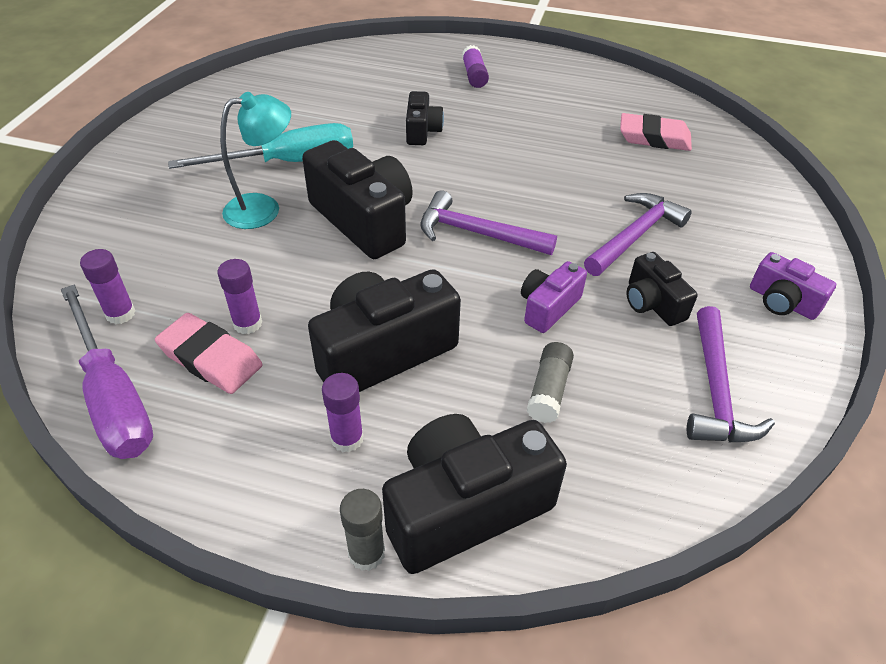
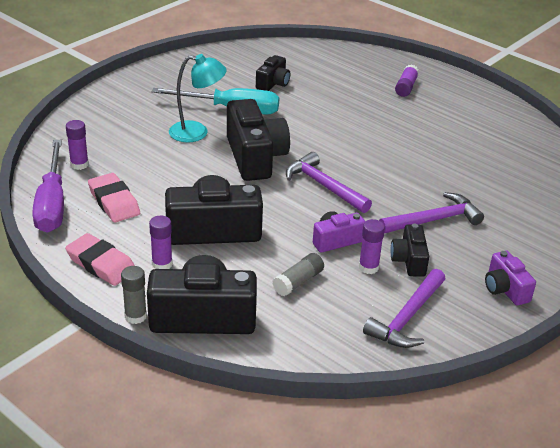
camera: 25 degrees right, 10 degrees down
(247, 323) = (145, 191): purple glue stick -> purple glue stick (368, 267)
(422, 131) = (336, 114): black camera -> black camera (273, 83)
(654, 138) = (509, 165): pink eraser -> pink eraser (101, 264)

